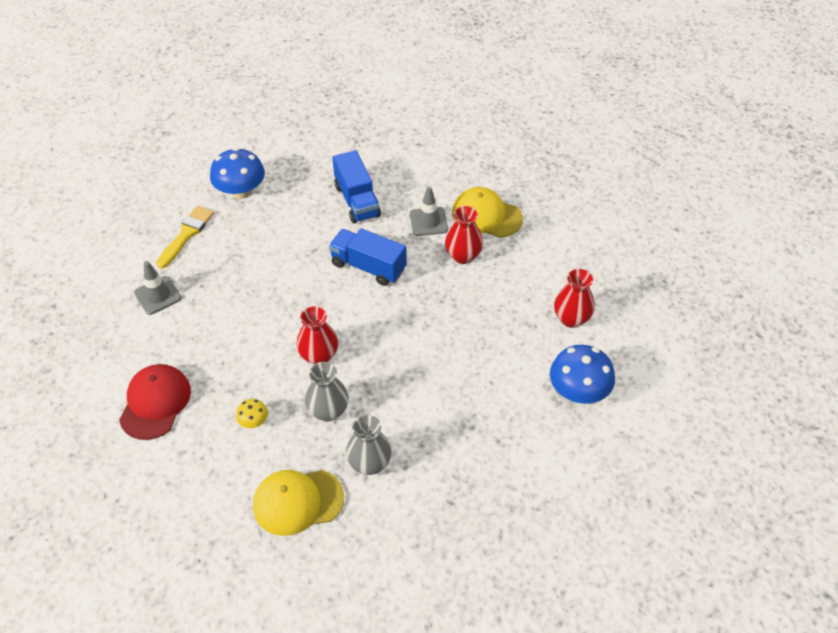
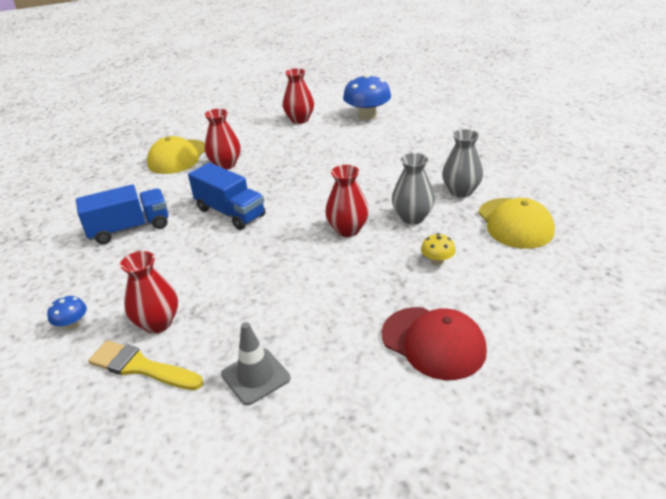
camera: 90 degrees left, 15 degrees down
(155, 403) = (433, 342): red cap -> red cap turned 150 degrees counterclockwise
(228, 237) = (158, 323): none -> red vase
(241, 191) = (72, 324): blue mushroom -> blue mushroom, size x0.48
(368, 267) = (230, 212): blue truck -> blue truck turned 75 degrees counterclockwise
(428, 221) = (176, 184): grey traffic cone -> none

